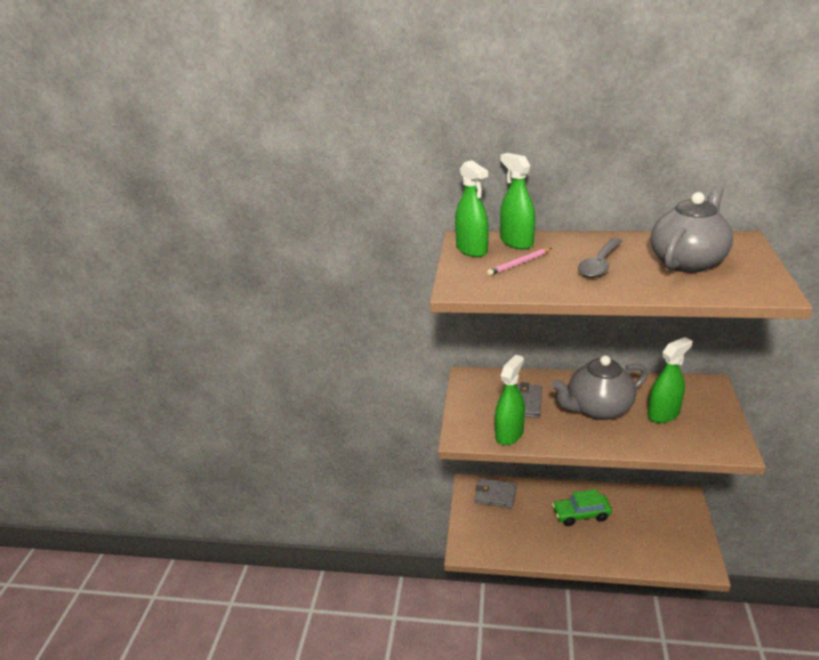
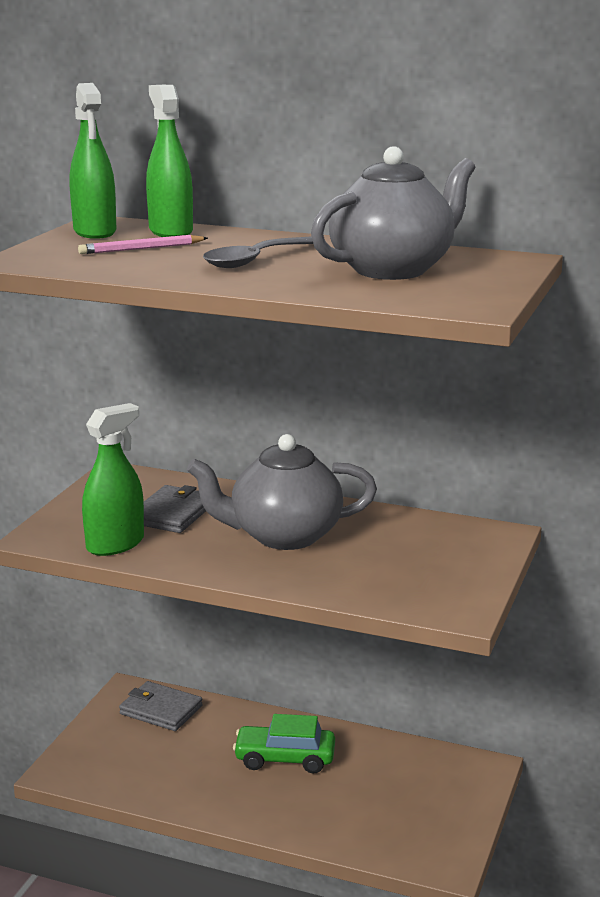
camera: 10 degrees right, 10 degrees down
(663, 414) = (383, 556): green spray bottle -> none

